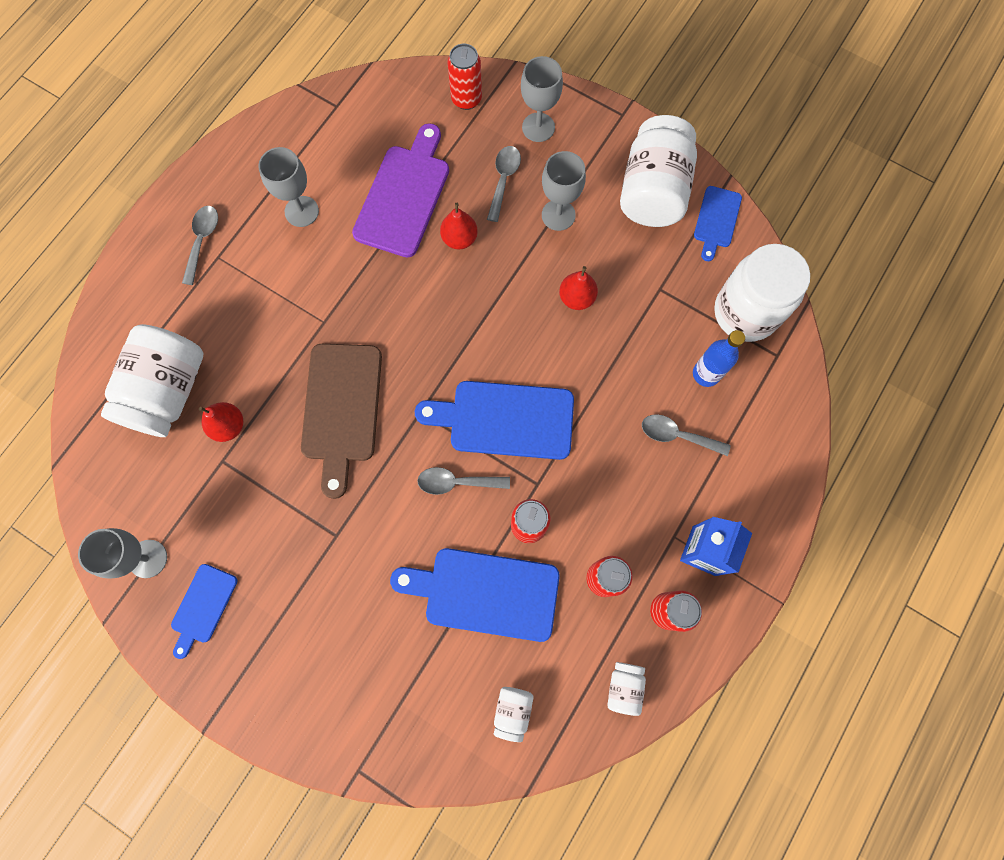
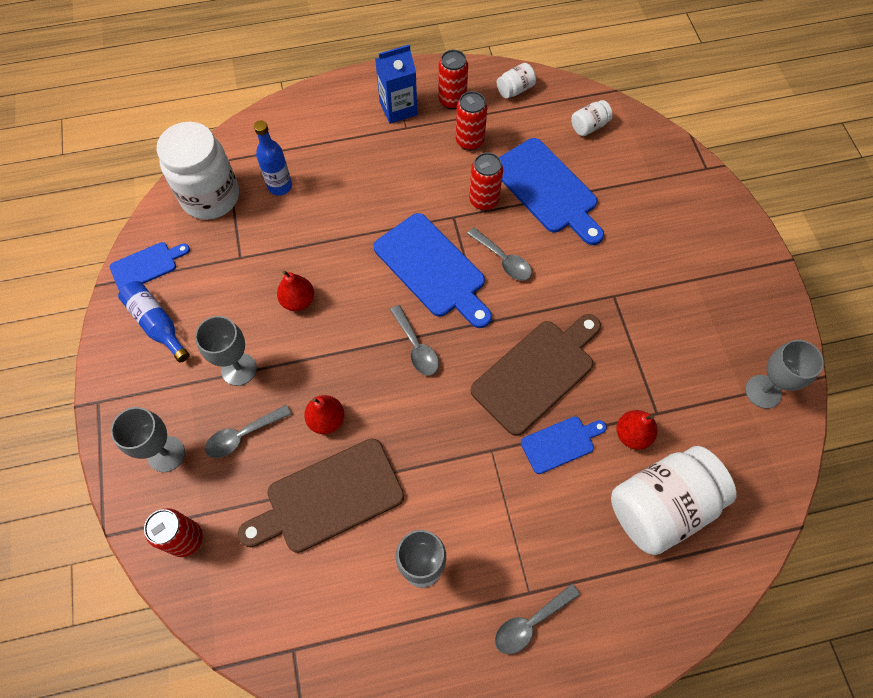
camera: 135 degrees left, 10 degrees down
(203, 607) = (743, 328): blue cutting board -> blue cutting board (561, 443)
(404, 196) = (328, 497): purple cutting board -> brown cutting board
(652, 191) = (157, 324): white jar -> blue bottle
(677, 435) = (340, 171): grey spoon -> grey spoon (416, 347)

